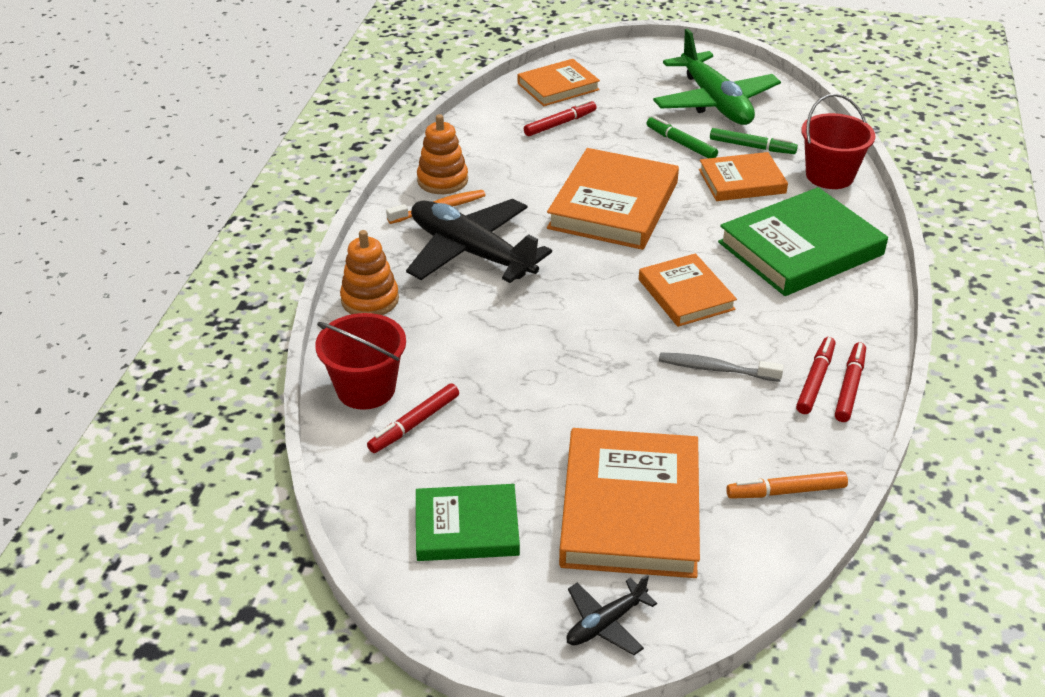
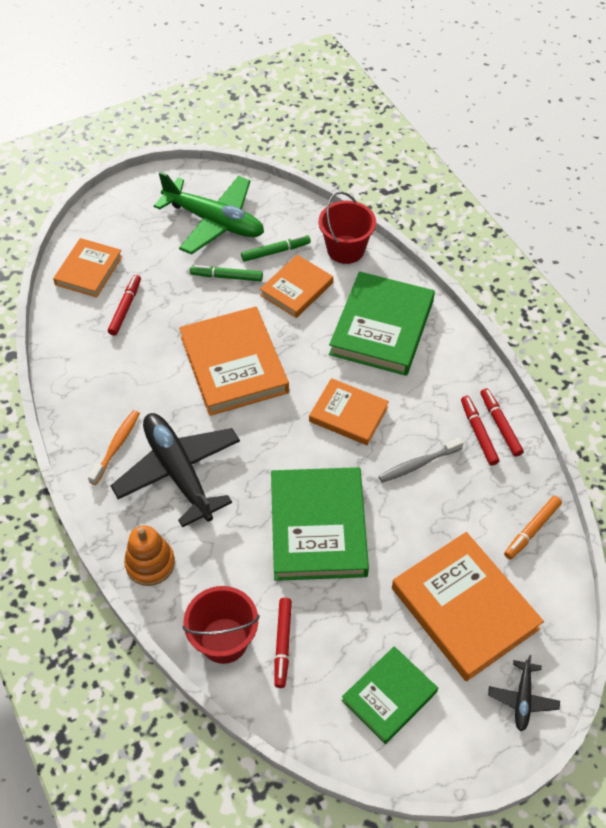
camera: 40 degrees left, 15 degrees up
(442, 180) = (92, 418): orange stacking toy -> none
(471, 252) = (178, 472): black plane -> black plane turned 60 degrees clockwise
(553, 359) = (318, 527): none -> green book

